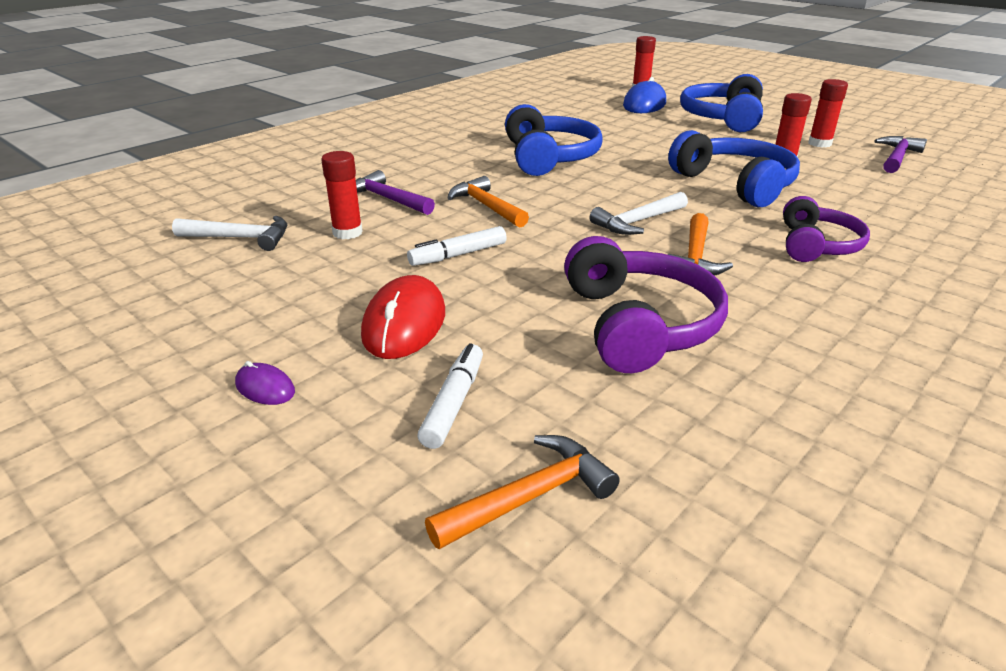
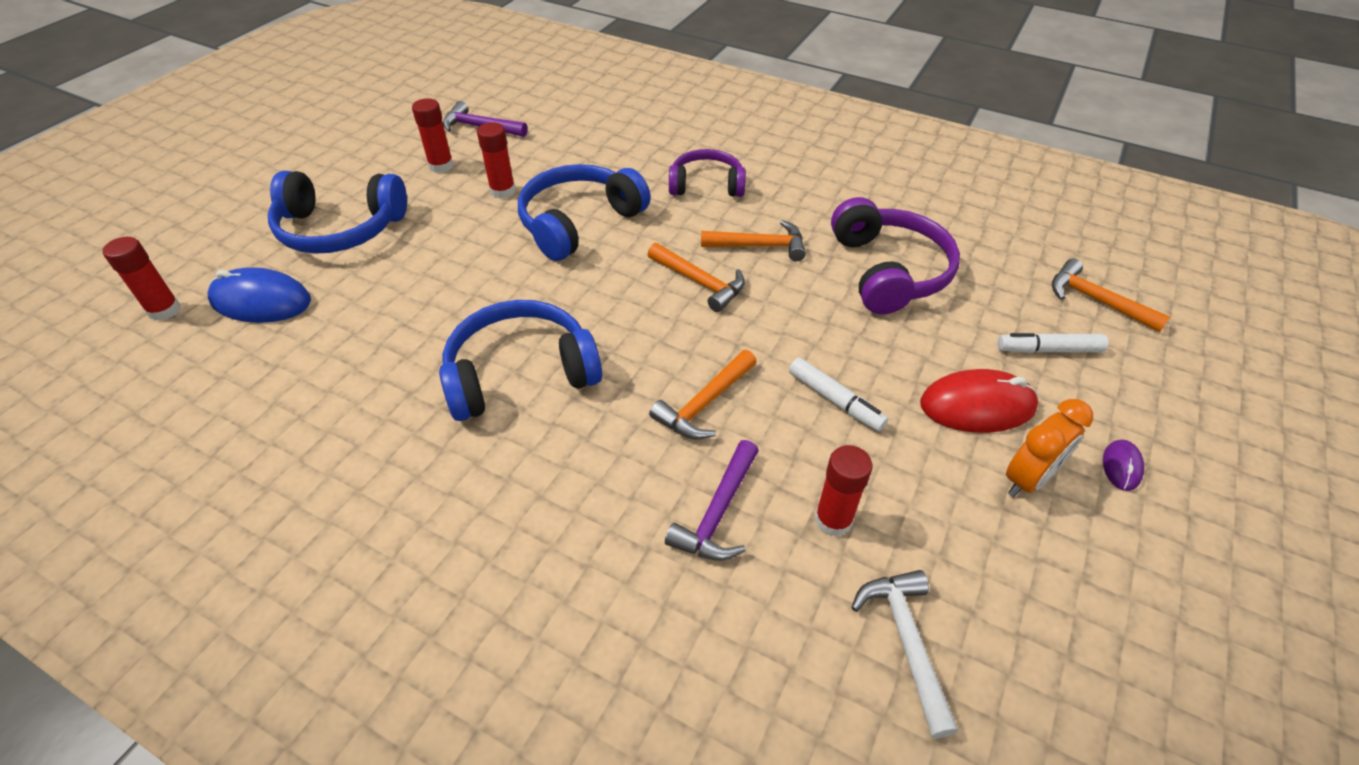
camera: 105 degrees left, 15 degrees up
(304, 324) = (1028, 479): none -> orange clock
(638, 222) = (699, 282): white hammer -> orange hammer
(638, 324) = (888, 271): purple headphones -> purple headphones turned 105 degrees clockwise

